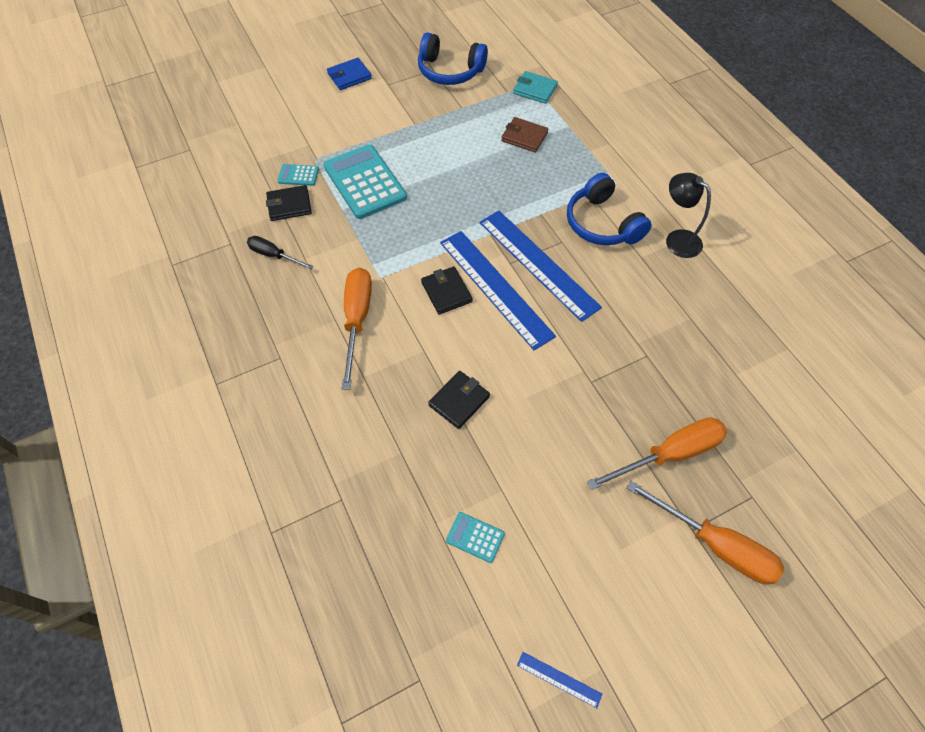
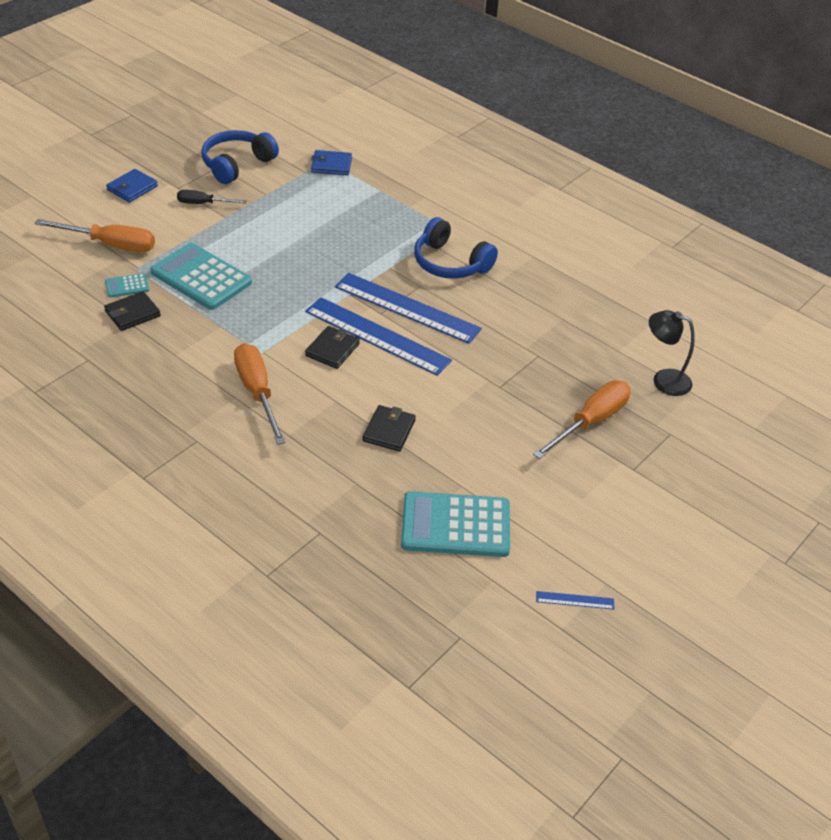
camera: 25 degrees left, 15 degrees down
(274, 255) = (141, 359): black screwdriver -> black screwdriver (203, 203)
(446, 292) = (332, 350): black wallet -> black wallet turned 75 degrees clockwise
(450, 71) = (237, 164): blue headphones -> blue headphones turned 135 degrees clockwise
(475, 537) = (455, 525): turquoise calculator -> turquoise calculator, size x2.20
(524, 137) = (341, 207): brown wallet -> none
(535, 90) = (331, 165): turquoise wallet -> blue wallet
(677, 239) = (522, 261): black lamp -> black lamp (663, 380)
(715, 545) = (656, 474): orange screwdriver -> orange screwdriver (110, 245)

